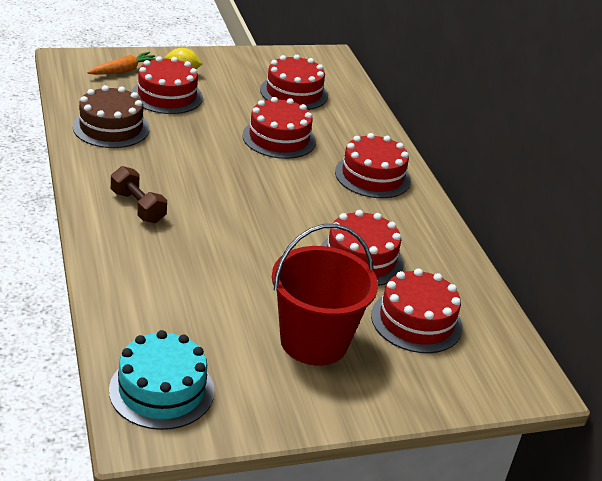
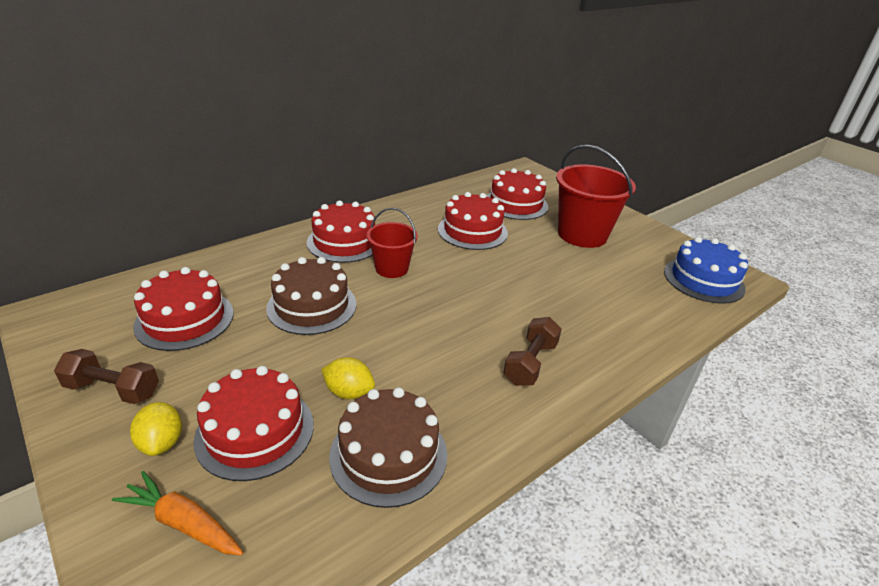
camera: 110 degrees left, 0 degrees up
(162, 390) = (703, 280): turquoise cake -> blue cake
(173, 129) = (349, 392): none -> yellow lemon
(237, 66) = (113, 389): none -> brown dumbbell
(279, 138) = (312, 306): red cake -> brown cake
(312, 187) = (391, 268): none -> red bucket

